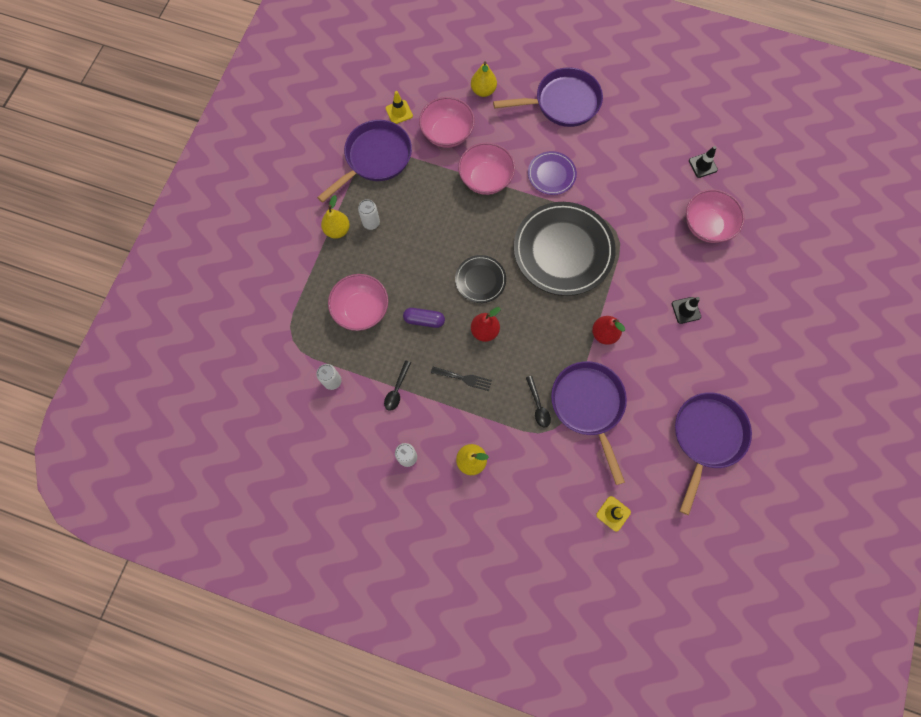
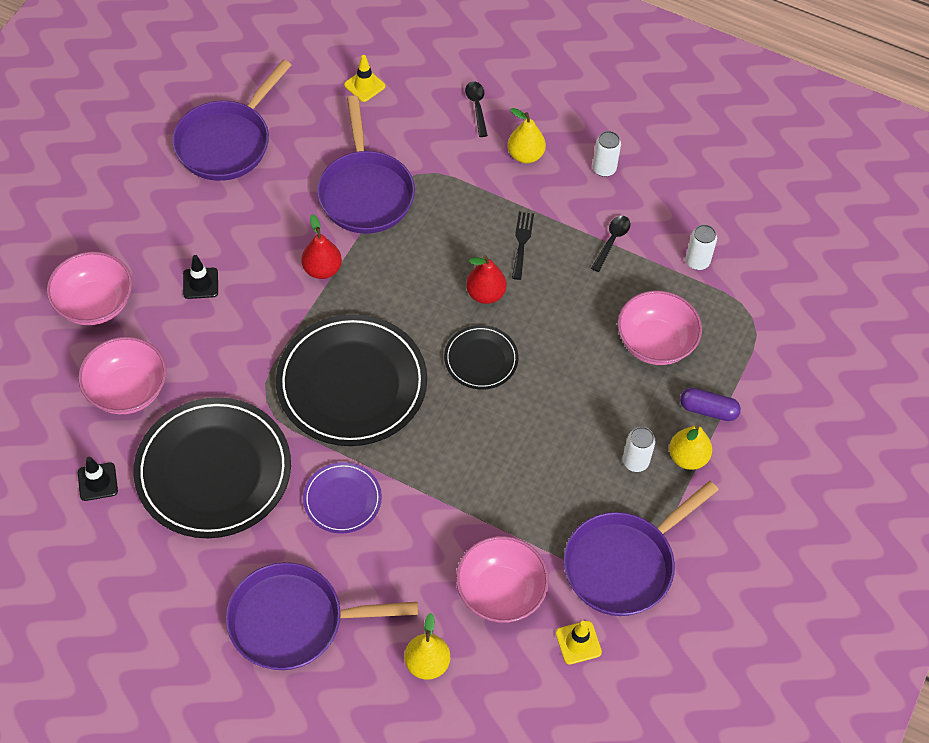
camera: 175 degrees left, 15 degrees down
(424, 320) = (567, 318): purple capsule -> purple capsule (708, 410)
(464, 378) = (522, 242): black fork -> black fork turned 75 degrees clockwise
(485, 179) = (448, 506): pink bowl -> pink bowl (95, 304)
(538, 405) = (430, 200): black spoon -> black spoon (477, 107)
(635, 181) = (213, 471): none -> black plate

